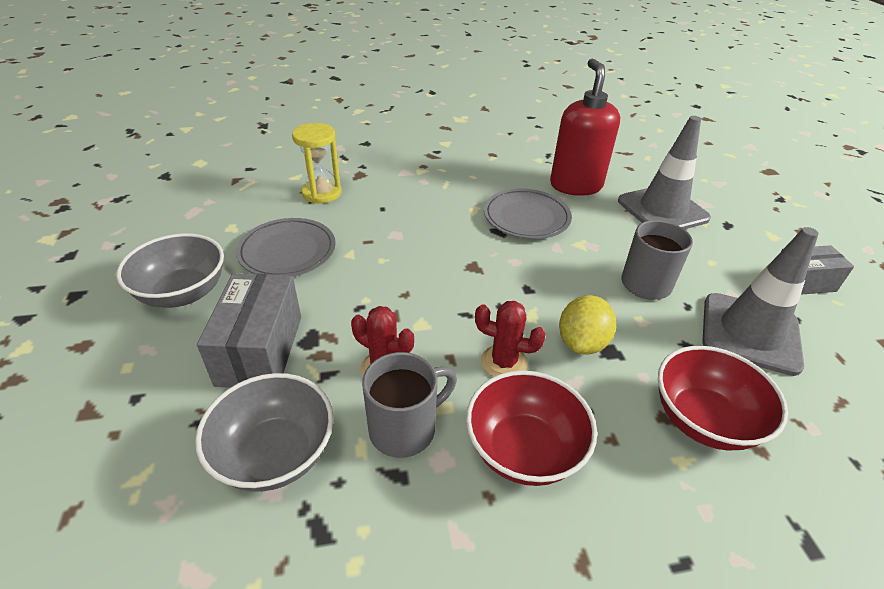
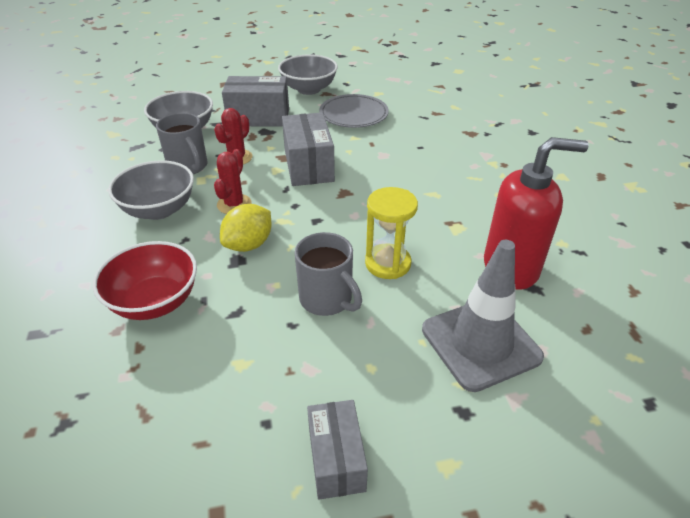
camera: 90 degrees right, 0 degrees up
(322, 193) = (434, 119): yellow hourglass -> yellow hourglass (387, 263)
(414, 294) = (308, 166): none -> grey box
(524, 450) = (159, 210): red bowl -> grey bowl
(526, 217) = (428, 225): grey plate -> none
(582, 343) = (249, 244): yellow lemon -> yellow lemon turned 75 degrees counterclockwise
(750, 333) = (248, 367): grey traffic cone -> none

